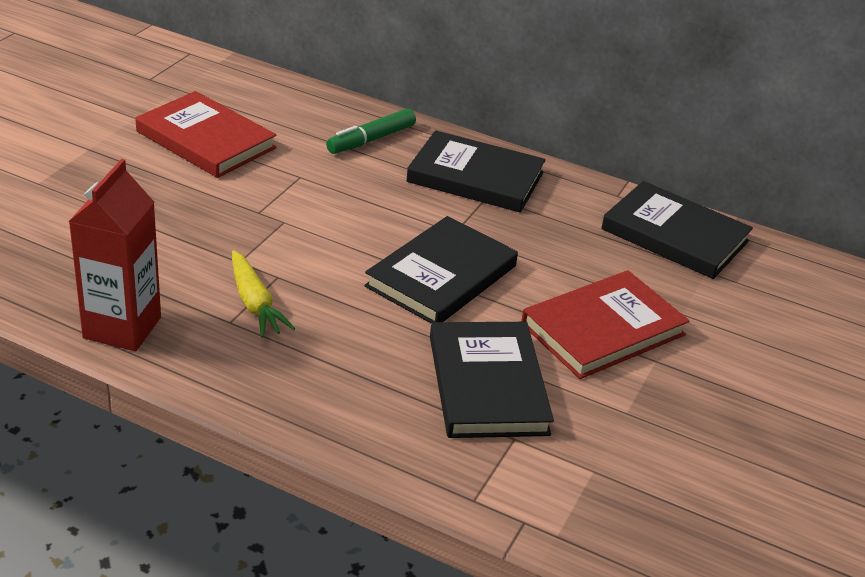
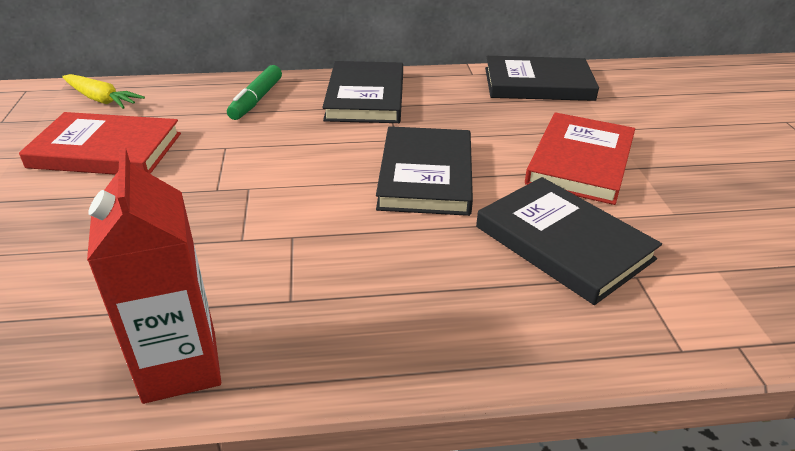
camera: 30 degrees left, 0 degrees up
(255, 303) = (297, 271): yellow carrot -> yellow carrot (101, 99)
(475, 177) = (365, 97): black book -> black book turned 75 degrees counterclockwise

